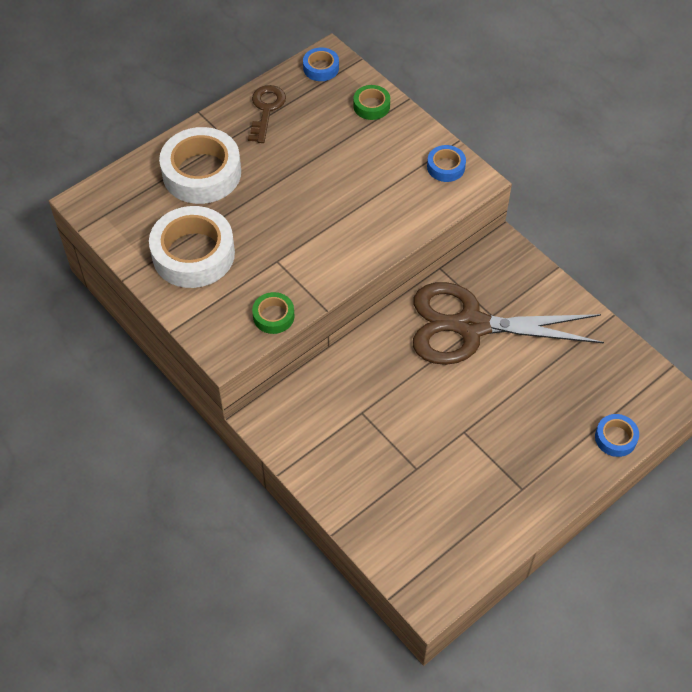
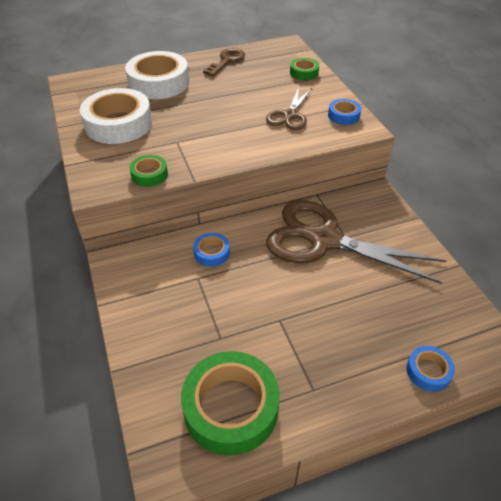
camera: 20 degrees right, 10 degrees down
(321, 68) = (279, 48): blue tape -> blue tape (212, 253)
(385, 183) = (289, 115): none -> brown scissors
(457, 529) = (231, 407): none -> green tape

